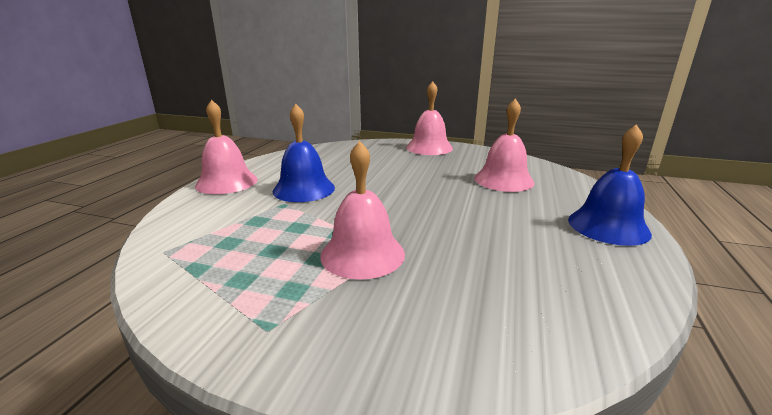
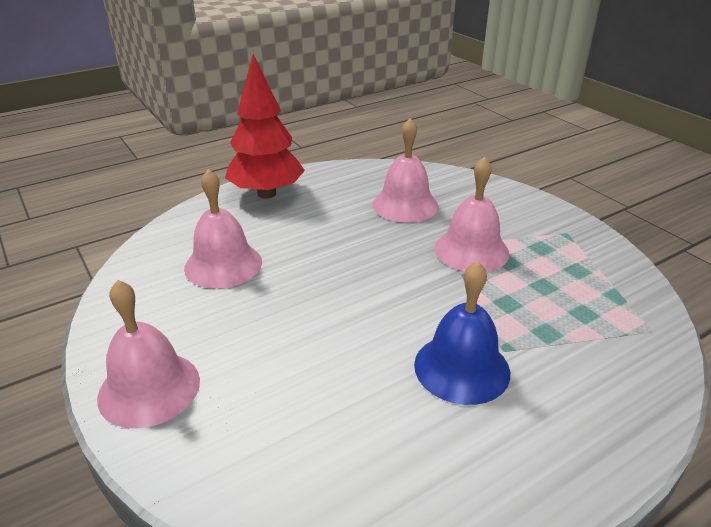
camera: 140 degrees left, 10 degrees up
(226, 182) = (574, 457): pink bell -> pink bell (405, 205)
(608, 226) = (267, 193): blue bell -> red tree

